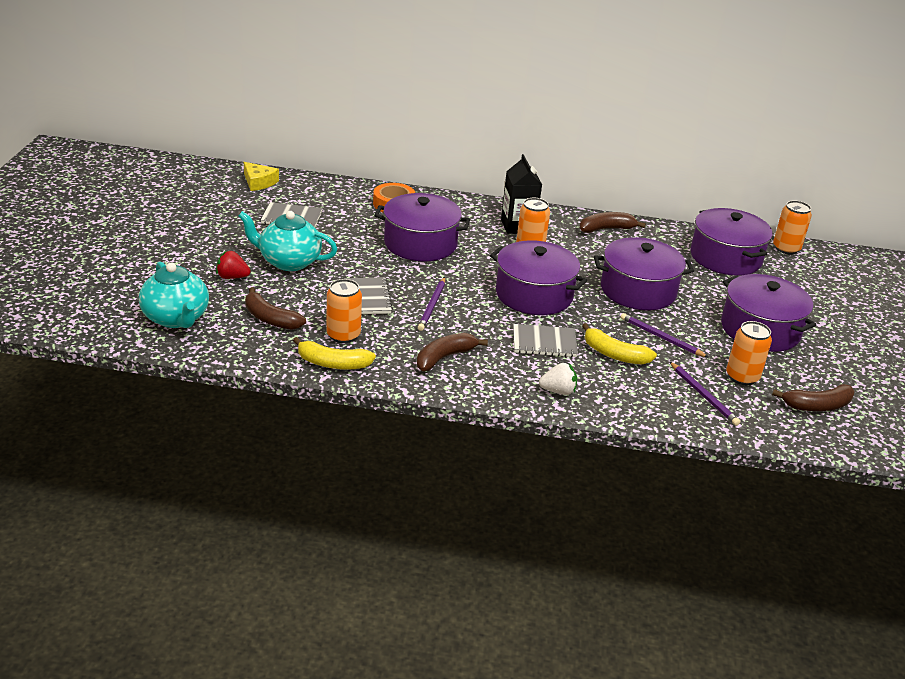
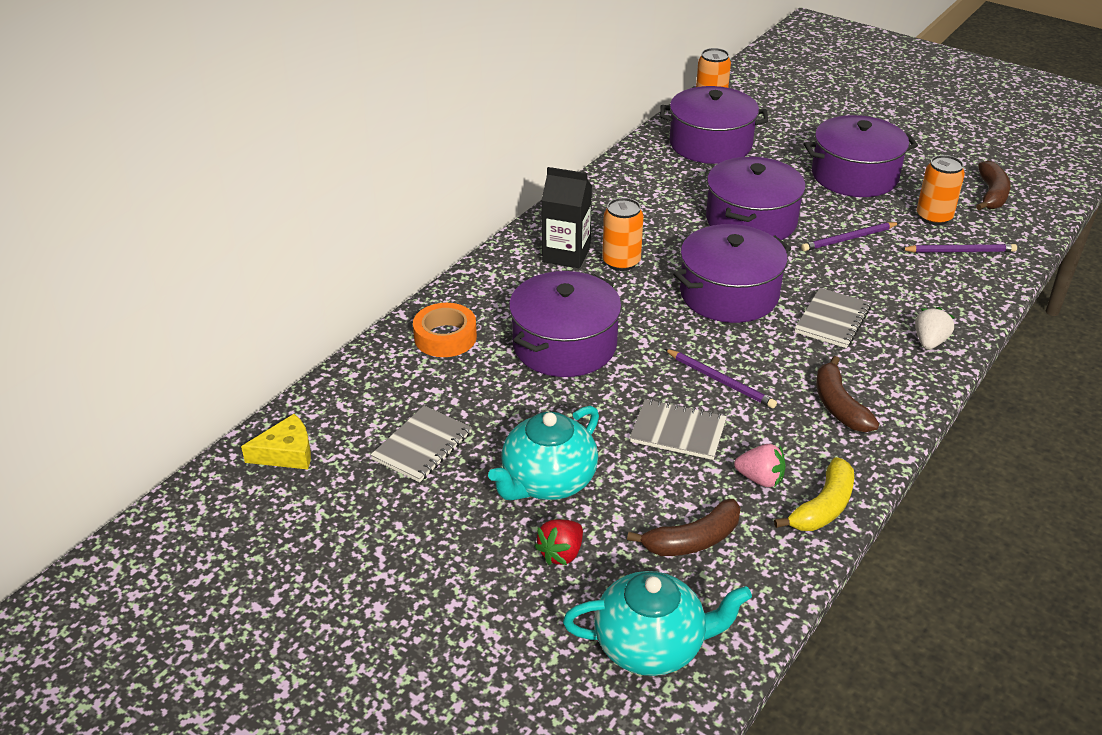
camera: 60 degrees left, 5 degrees up
(343, 335) = (760, 479): orange can -> pink strawberry
(606, 229) = (609, 195): brown banana -> none
(614, 354) = (871, 280): yellow banana -> none

